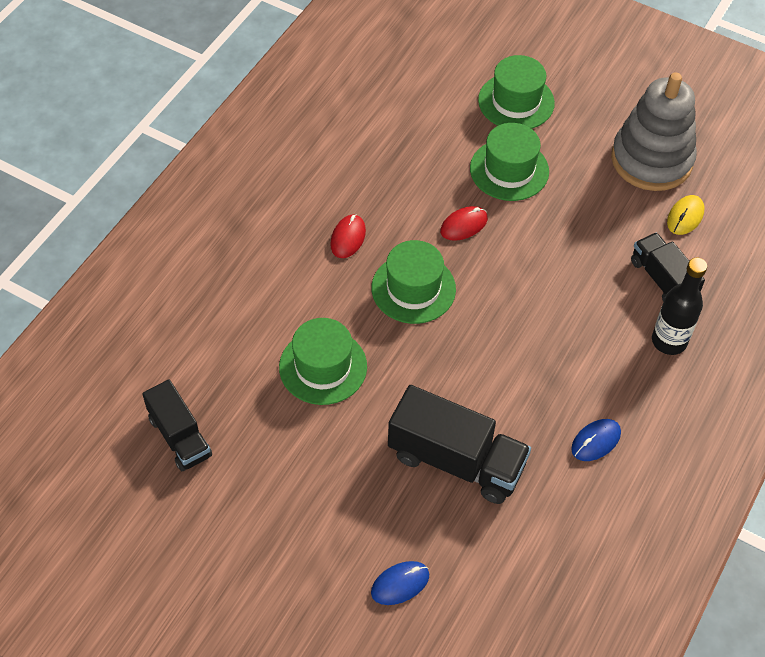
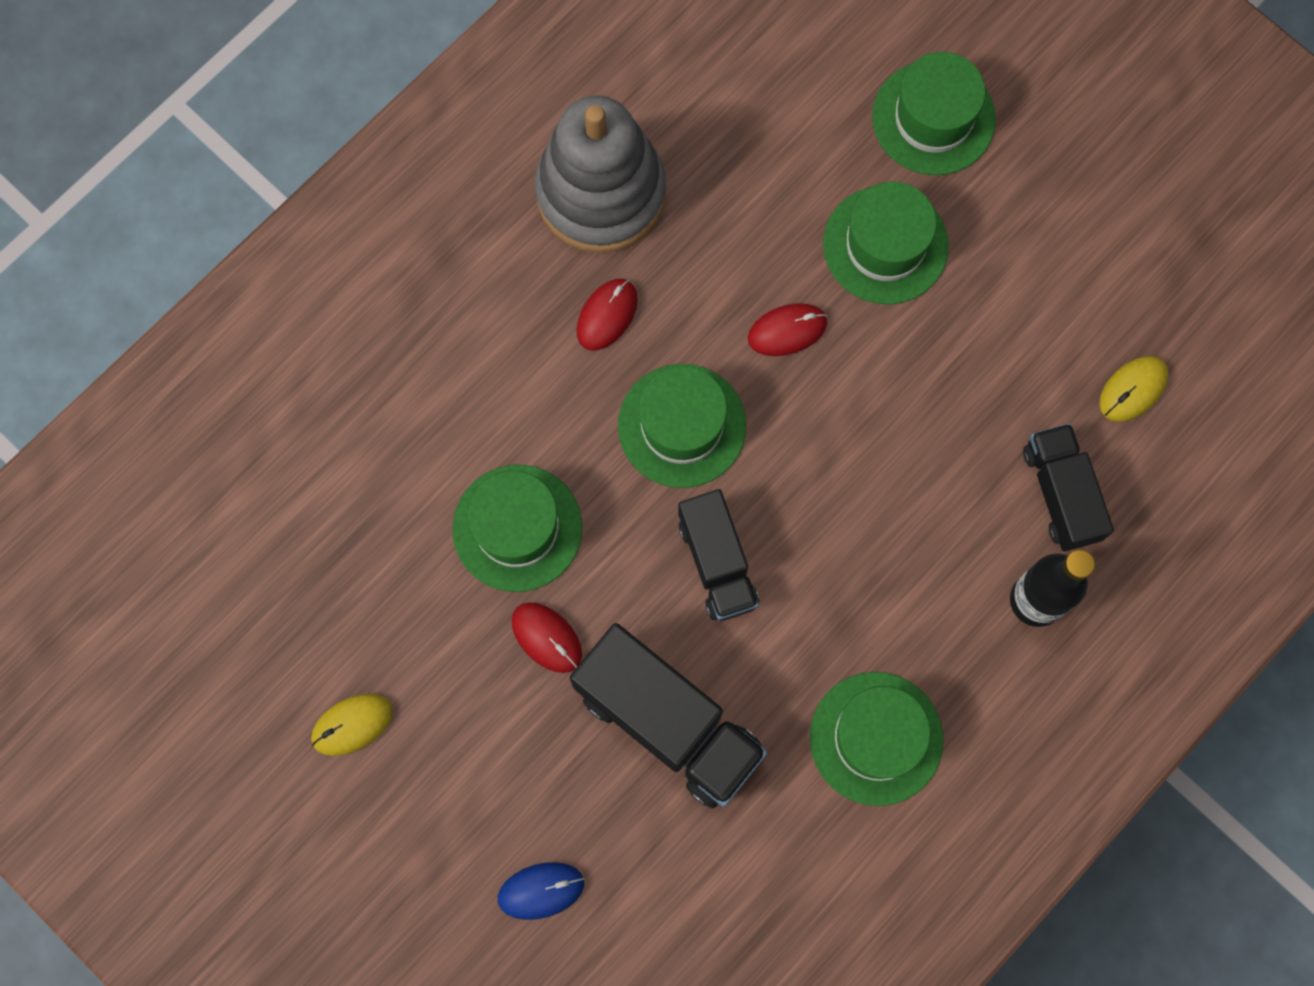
camera: 15 degrees right, 20 degrees up
(180, 437) = (291, 595): black truck -> black truck (717, 563)
(241, 507) = (352, 724): none -> yellow mouse
(360, 427) = (546, 638): none -> red mouse
(595, 441) = (876, 738): blue mouse -> green hat
(651, 160) = (1114, 274): grey stacking toy -> grey stacking toy (601, 192)

